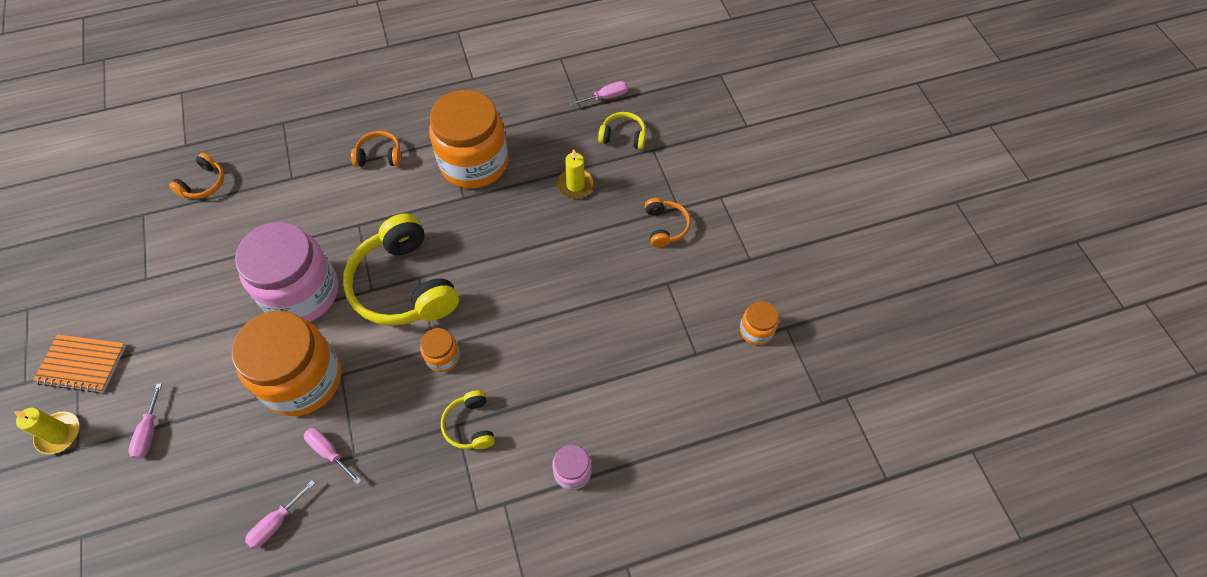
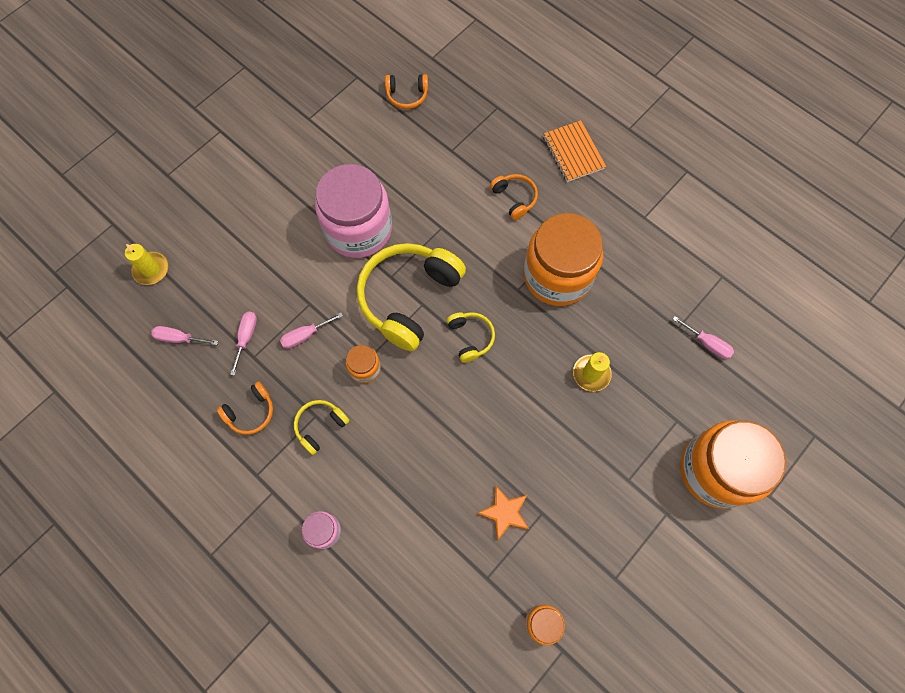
camera: 60 degrees right, 10 degrees up
(59, 434) = (171, 156): yellow candle -> yellow candle (151, 269)
(82, 364) = (224, 131): orange notebook -> orange notebook (573, 152)
(149, 432) = (200, 209): pink screwdriver -> pink screwdriver (305, 335)
(302, 379) = (291, 280): orange jar -> orange jar (716, 470)
(623, 136) = (673, 385): yellow headphones -> yellow headphones (470, 338)
(649, 310) = (504, 513): none -> orange star
(665, 226) = (599, 479): orange headphones -> orange headphones (251, 412)

